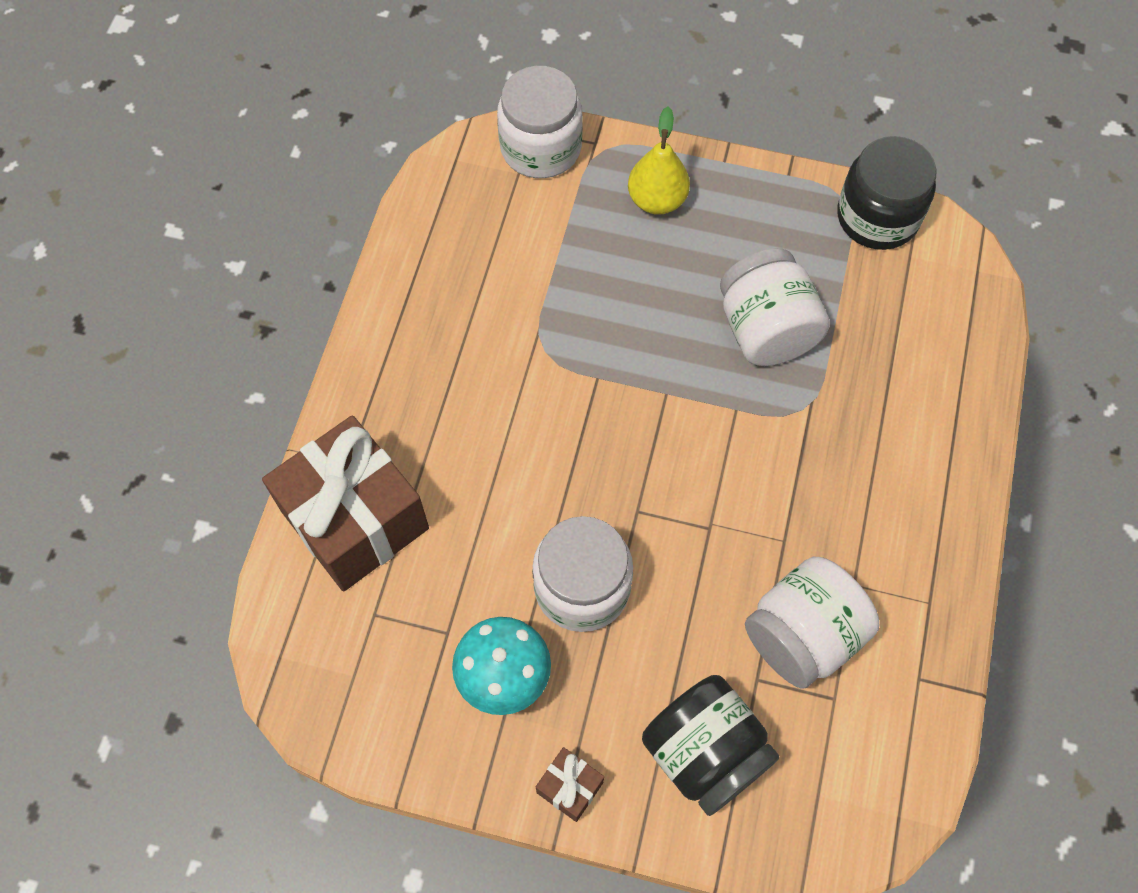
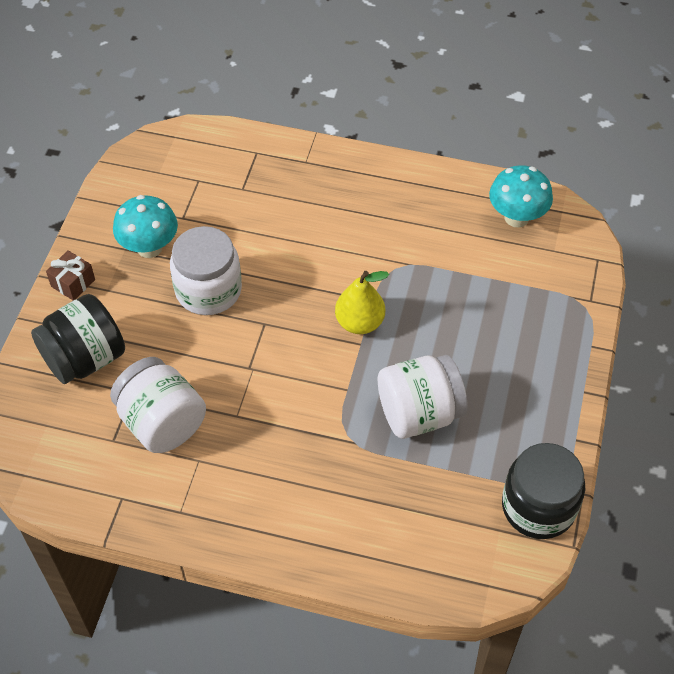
camera: 90 degrees right, 10 degrees down
(355, 520) = (264, 167): brown gift -> none
(464, 209) = (516, 217): none -> turquoise mushroom
(541, 148) = (580, 264): white jar -> none
(657, 200) = (538, 341): yellow pear -> yellow pear (360, 322)

